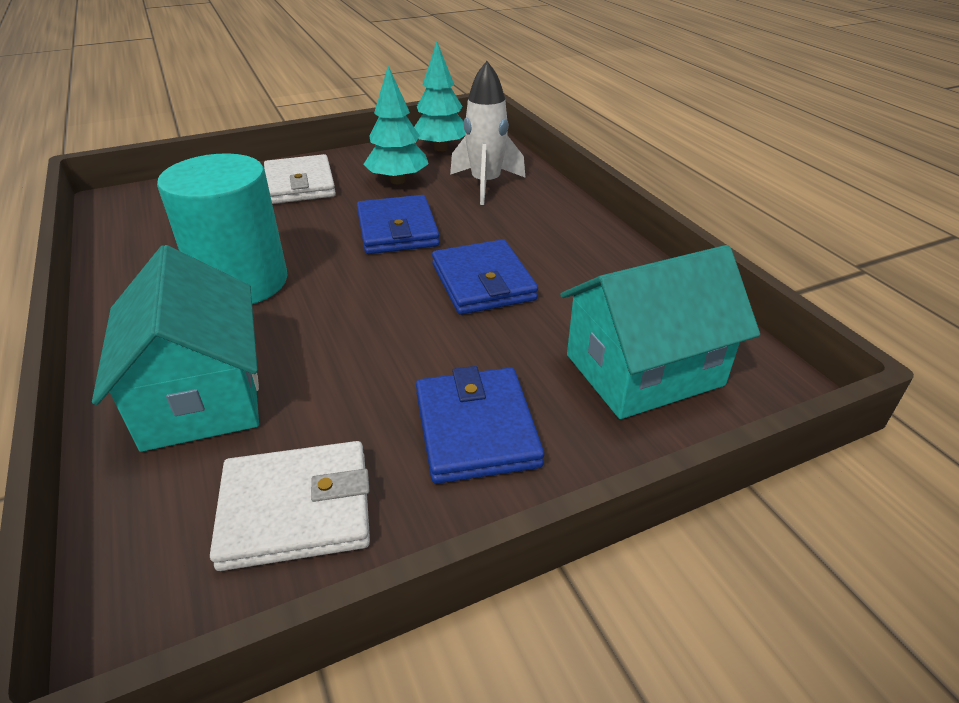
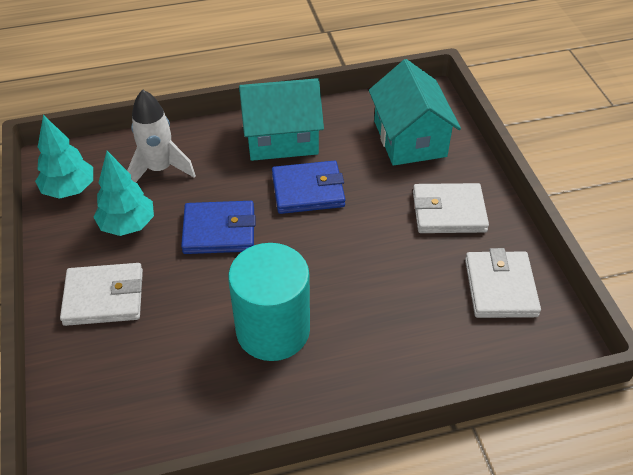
camera: 80 degrees left, 10 degrees up
(201, 395) = (406, 340): turquoise house -> turquoise house (281, 138)
(476, 429) = (448, 212): blue wallet -> white wallet

